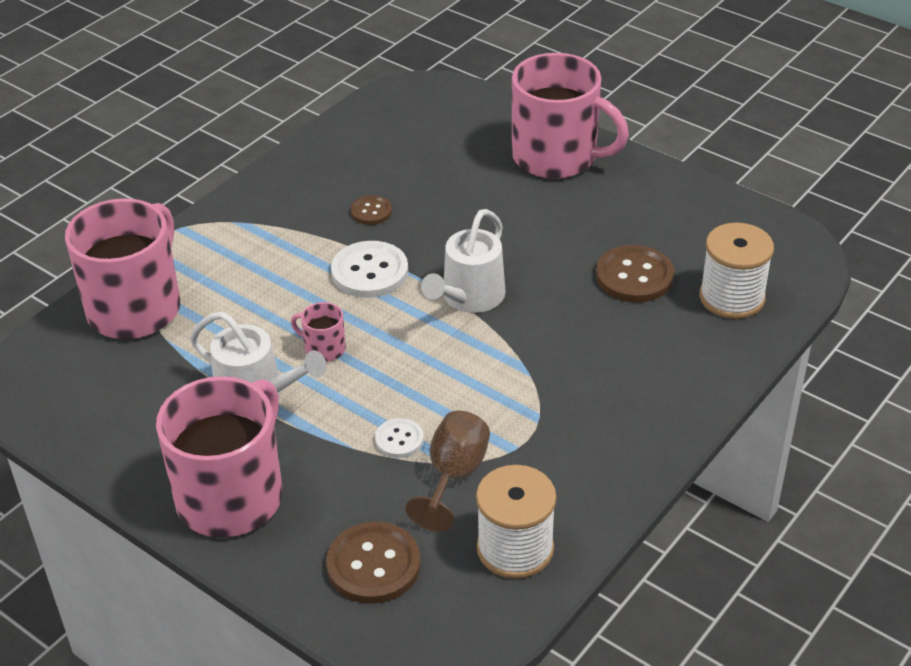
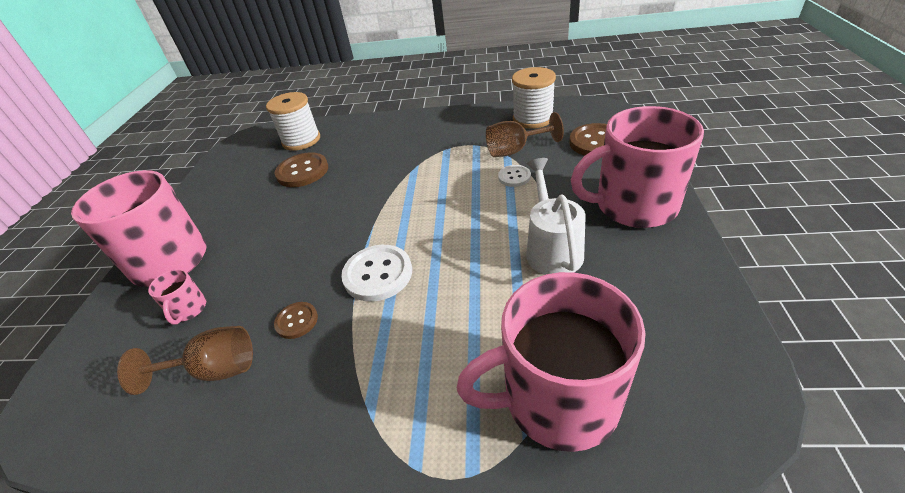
camera: 120 degrees left, 0 degrees up
(324, 348) = (478, 246): pink mug -> pink mug (188, 309)
(371, 163) = (214, 370): none -> brown goblet
(469, 298) = (370, 215): white watering can -> none

